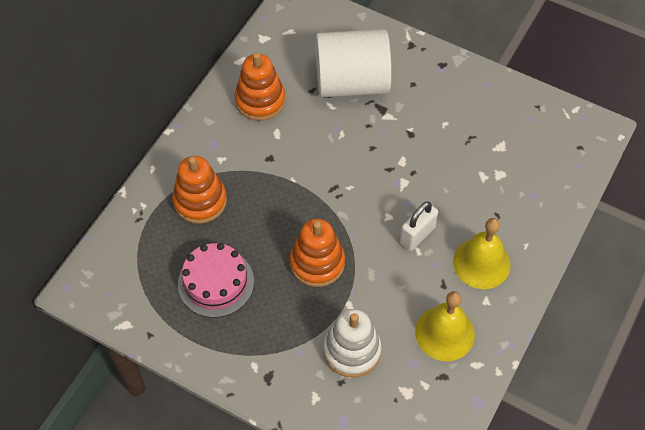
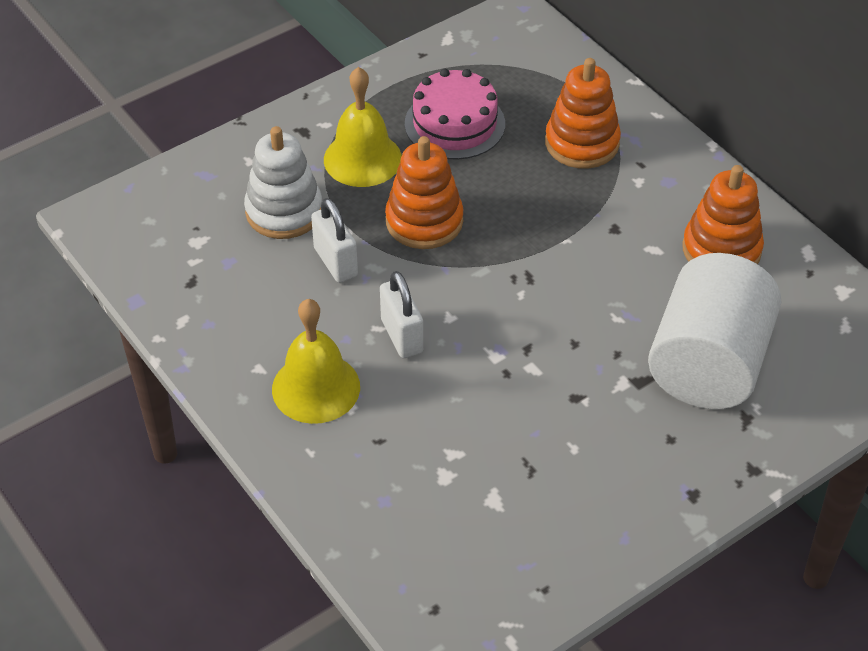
camera: 115 degrees right, 10 degrees down
(379, 298) = (335, 262): none -> white padlock
(444, 333) = (245, 306): yellow bell -> yellow bell (362, 159)

